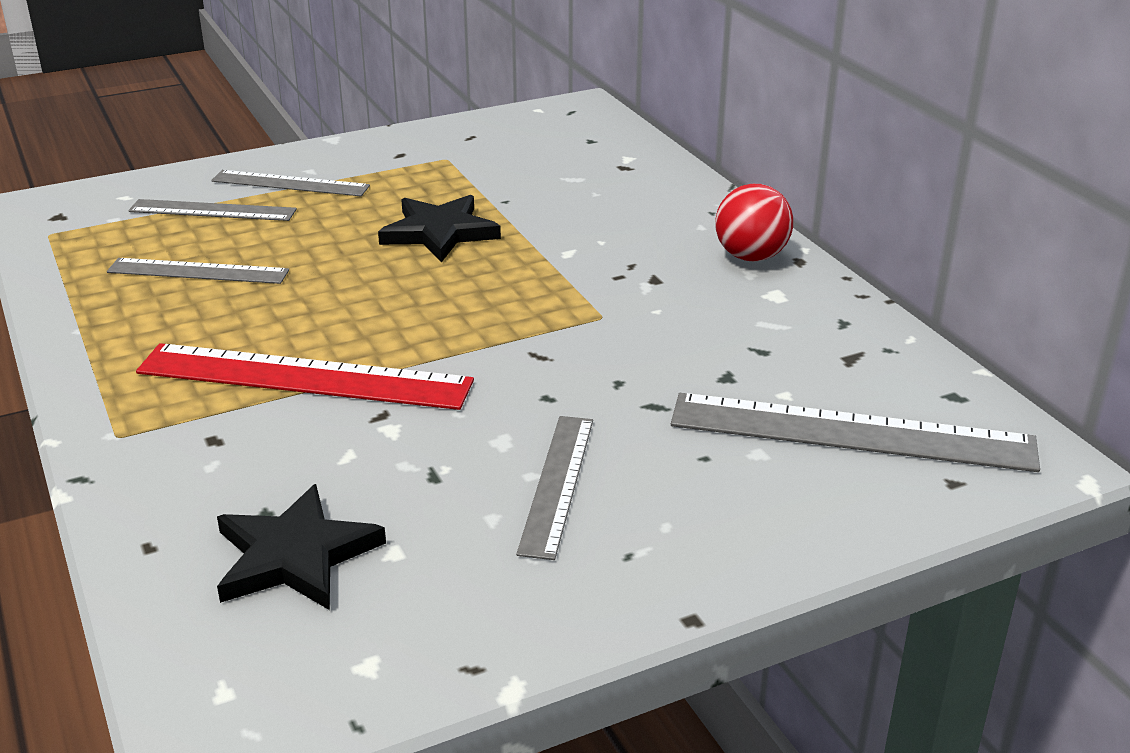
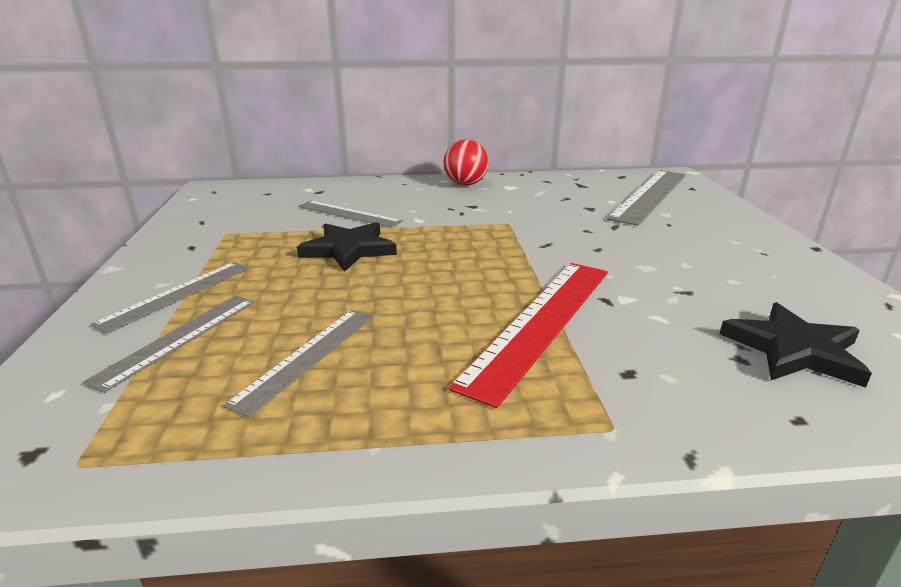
camera: 70 degrees left, 5 degrees down
(557, 484) = (696, 259): grey ruler -> grey ruler (348, 214)

